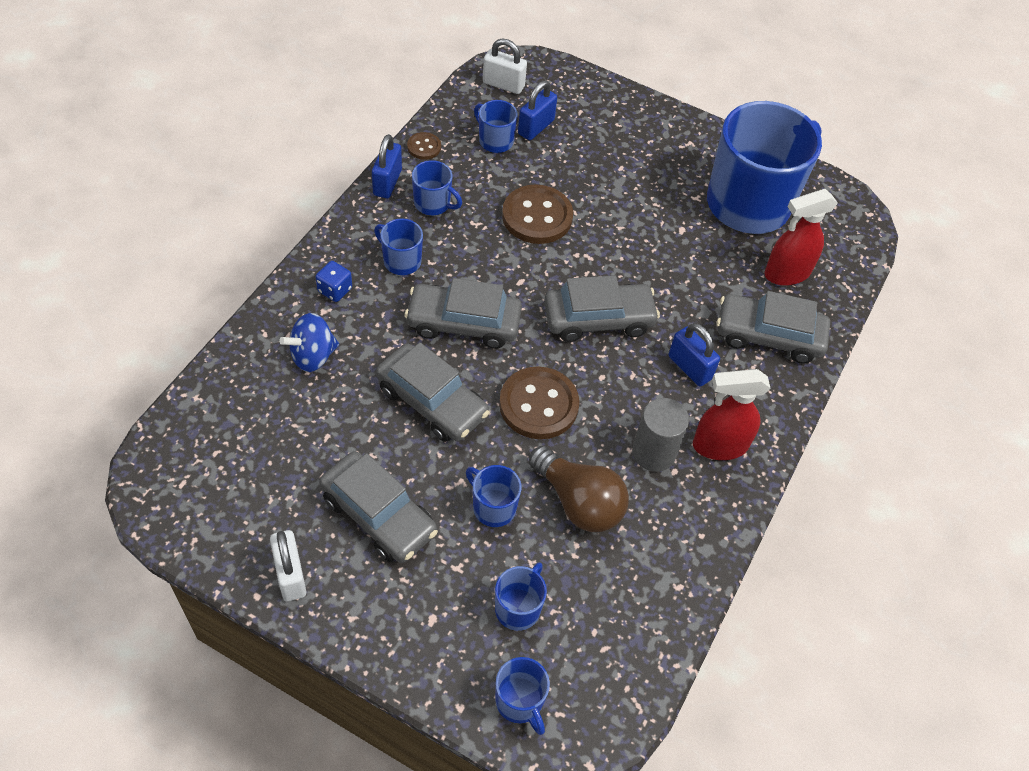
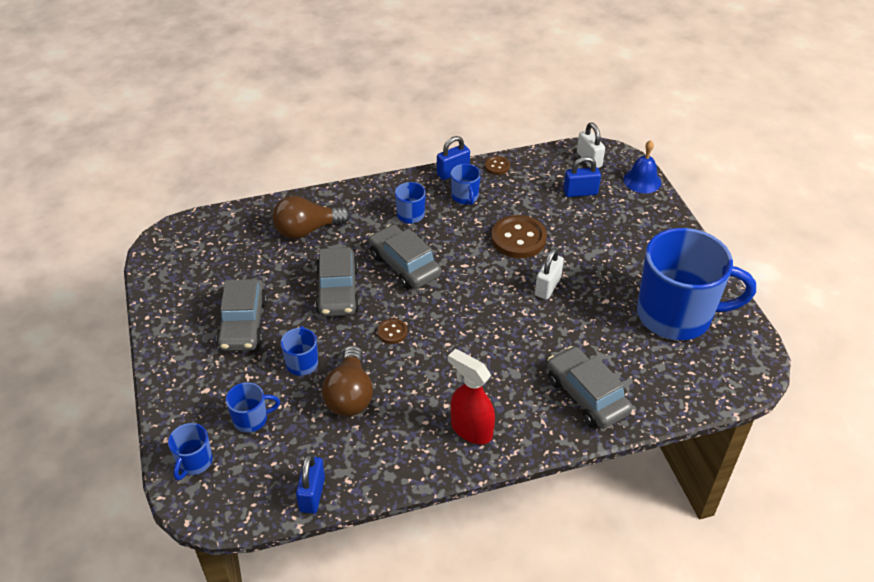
camera: 50 degrees right, 10 degrees down
(290, 575) = (171, 319): white padlock -> white padlock (547, 287)
(312, 356) = (307, 230): blue spinning top -> brown light bulb
(335, 290) = (358, 207): blue dice -> none
(495, 141) = (544, 186): blue mug -> none
(538, 405) = (392, 332): brown button -> brown button, size x0.50
(575, 79) = (642, 181): none -> blue bell
(598, 319) = (485, 313): grey car -> none
(654, 452) = (425, 403): grey cylinder -> none
(689, 367) = (508, 376): blue padlock -> blue padlock (312, 494)
(786, 273) = (648, 370): red spray bottle -> none

